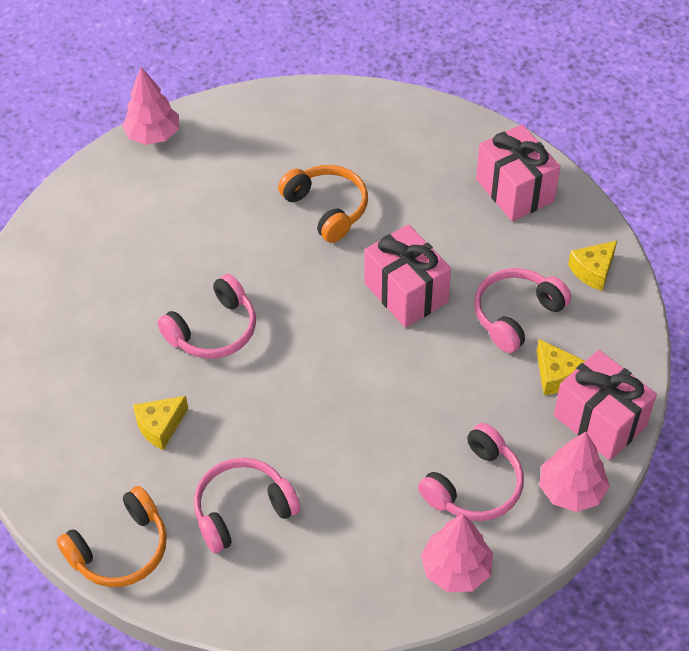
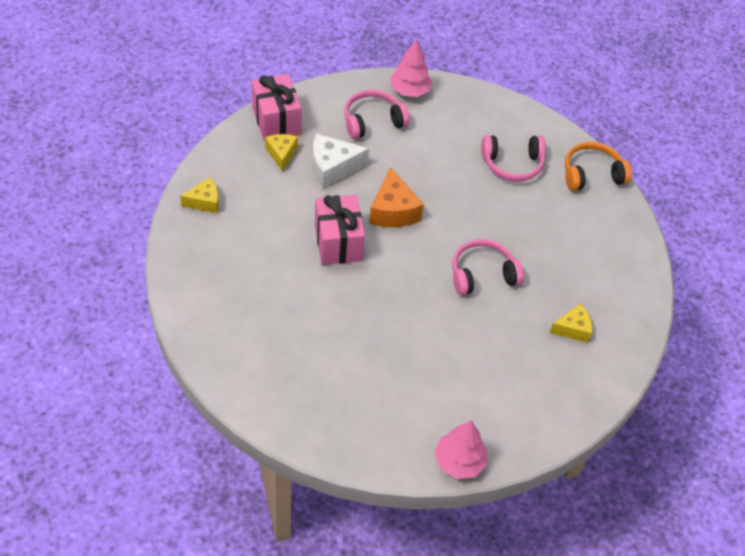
camera: 160 degrees left, 0 degrees up
(160, 426) = (543, 229): yellow cheese -> yellow cheese (573, 329)
(327, 208) = (354, 328): orange headphones -> none
(366, 363) = (393, 211): none -> orange cheese
(479, 386) = (332, 168): none -> white cheese
(515, 190) = (208, 280): pink gift -> none
(516, 315) = (277, 197): pink headphones -> none
(571, 490) = (321, 97): pink tree -> none

